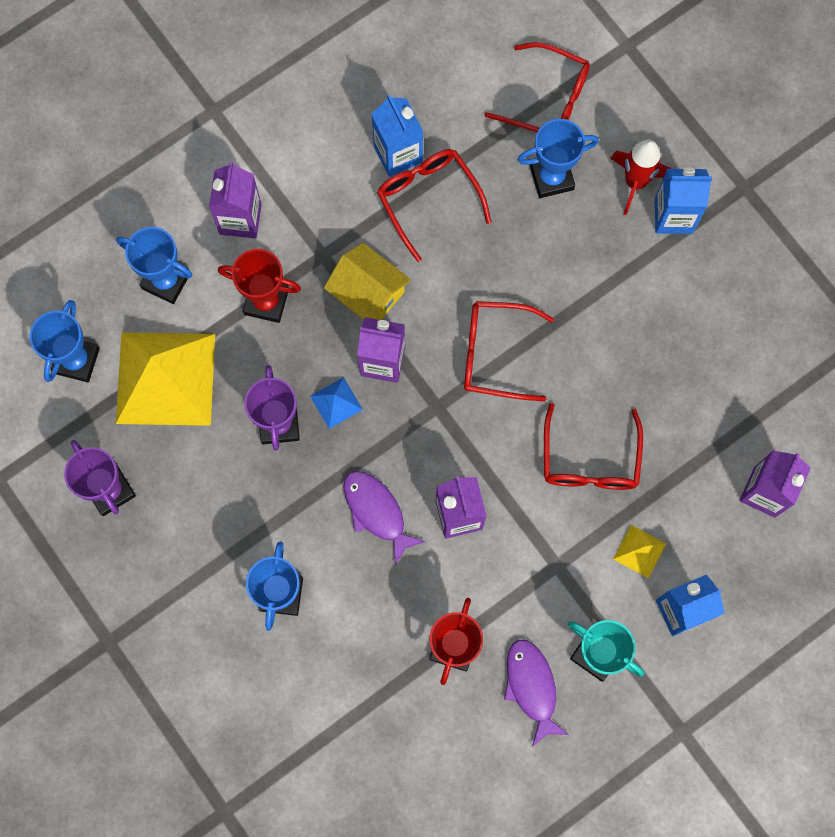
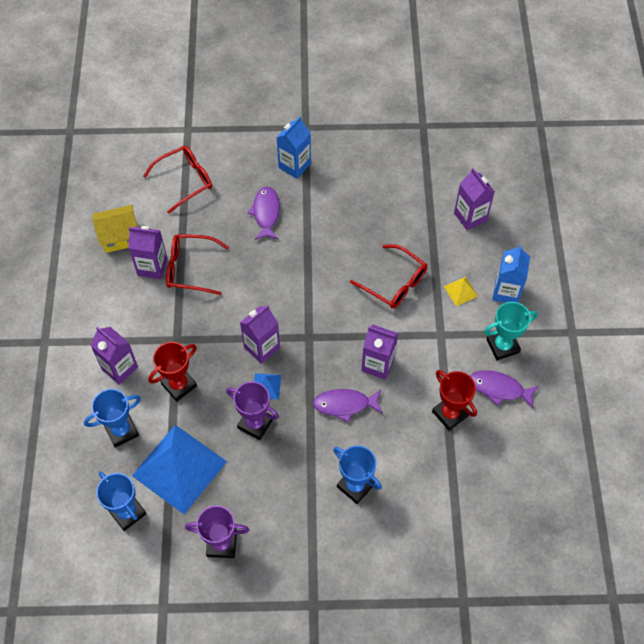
camera: 55 degrees left, 15 degrees down
(166, 378) = (179, 468): yellow pyramid -> blue pyramid
(368, 293) = (217, 330): yellow house -> yellow house (120, 236)
(398, 154) = (152, 267): blue carton -> purple carton
(495, 354) = (302, 291): red glasses -> none
(551, 177) = (228, 205): blue trophy -> none
(575, 232) = (266, 213): none -> purple fish
(635, 182) = (263, 171): red rocket -> none

